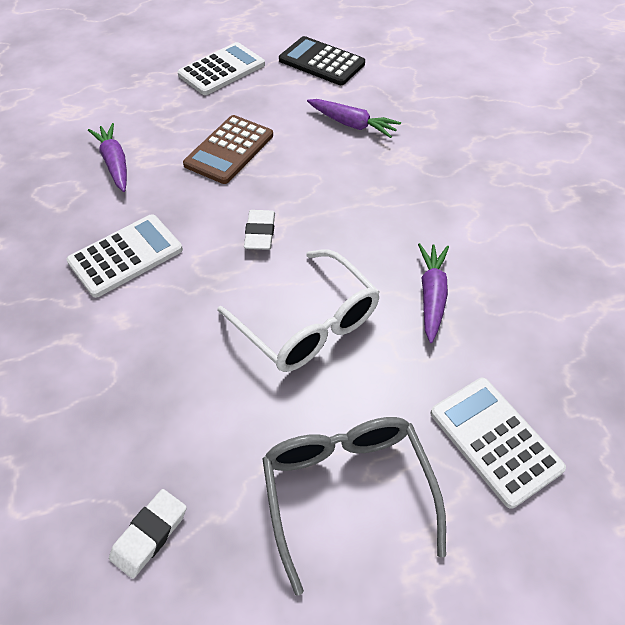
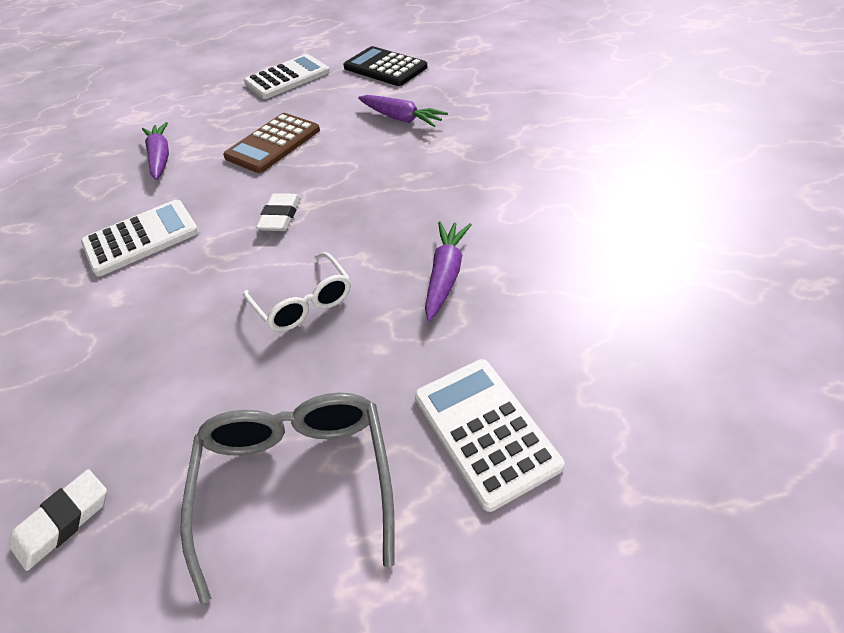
camera: 10 degrees right, 5 degrees down
(307, 323) = (303, 302): white glasses -> white glasses, size x0.65

